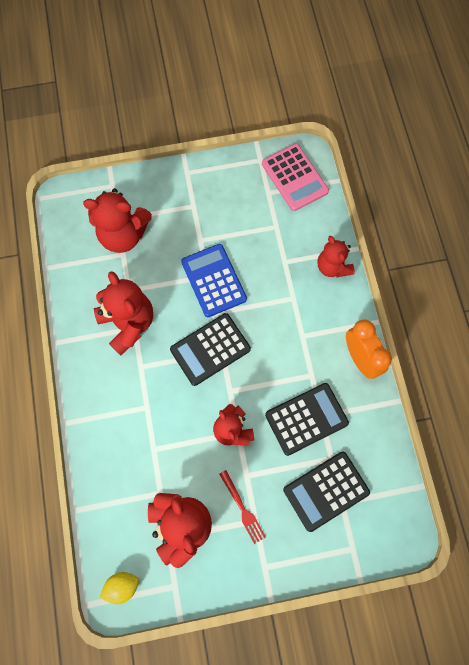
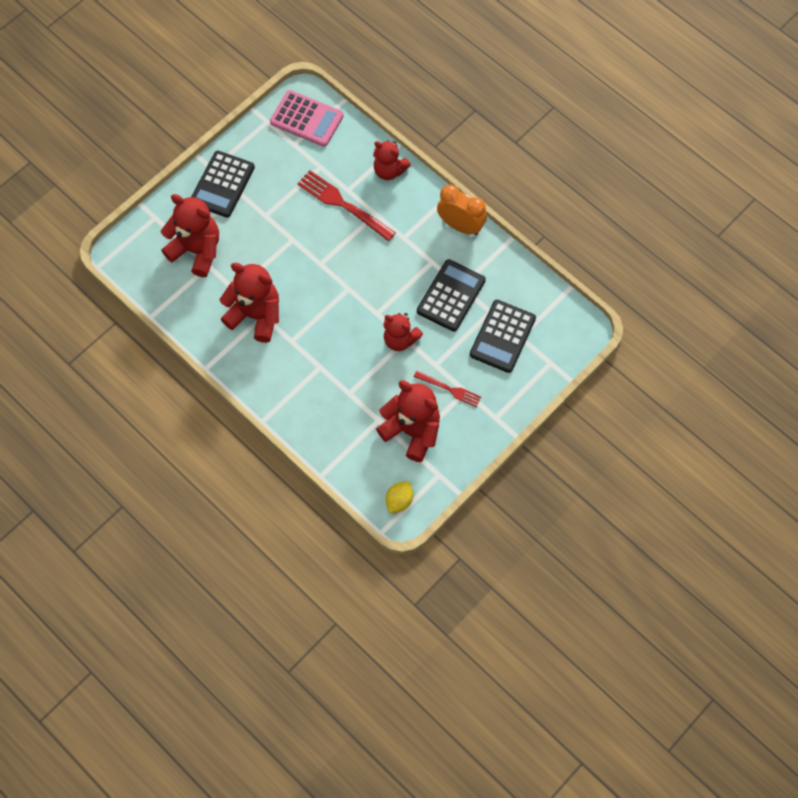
camera: 35 degrees left, 5 degrees down
(123, 235) = (197, 250): red teddy bear -> red teddy bear turned 120 degrees counterclockwise
(210, 349) = (338, 293): black calculator -> black calculator (222, 184)
(213, 280) = (300, 240): blue calculator -> none
(271, 271) = (342, 204): none -> red fork

